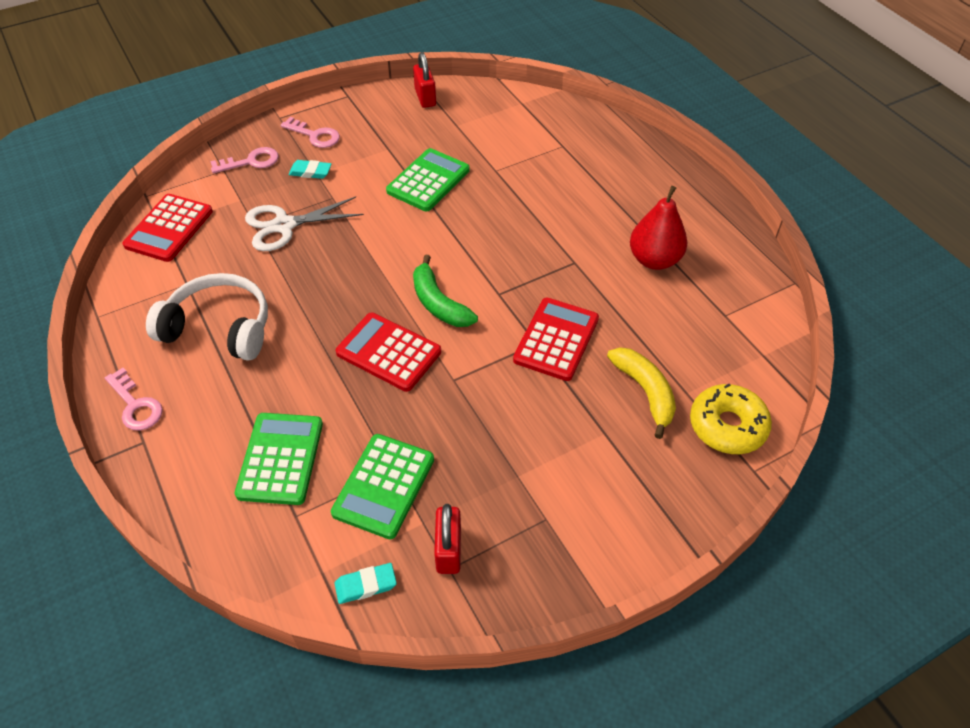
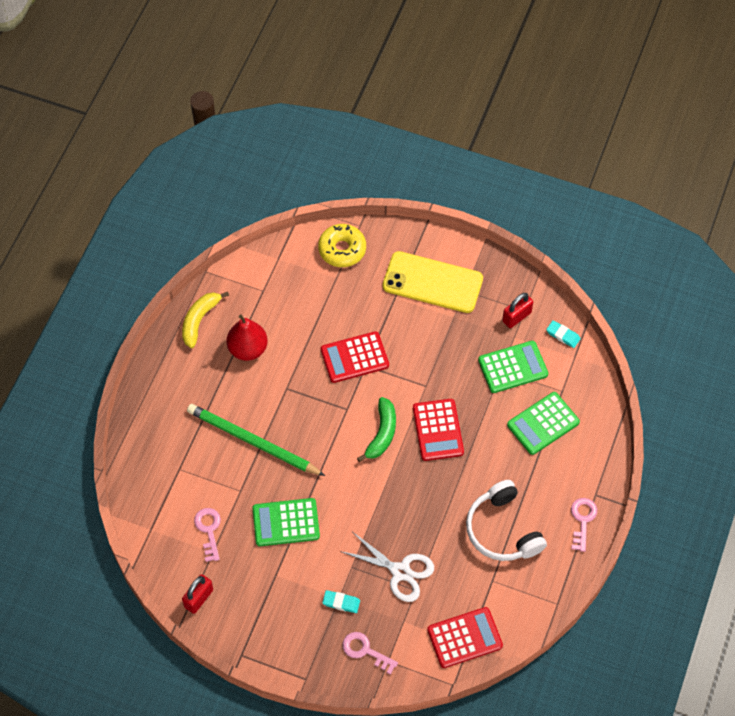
camera: 130 degrees left, 10 degrees up
(310, 172) = (341, 602): turquoise eraser -> turquoise eraser turned 45 degrees counterclockwise
(315, 135) = (303, 635): pink key -> pink key (209, 530)
(538, 205) = (252, 441): none -> green pencil
(591, 490) = (432, 283): none -> yellow phone
(645, 392) = (353, 295): yellow banana -> yellow banana (199, 320)

